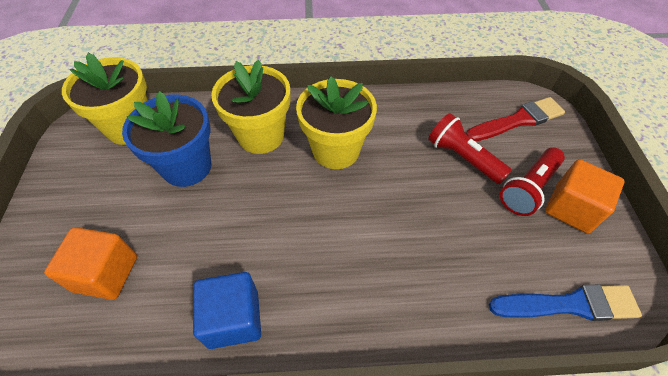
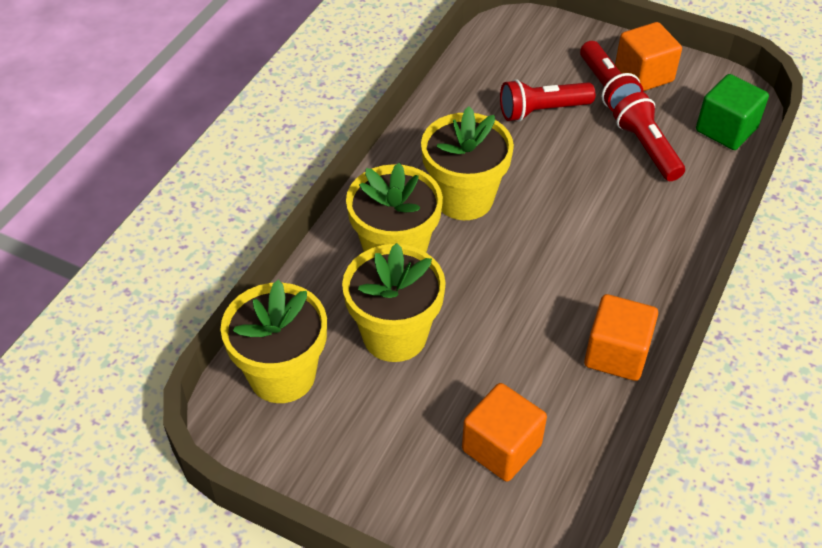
camera: 60 degrees left, 5 degrees down
(187, 167) = (394, 335): blue flower pot -> yellow flower pot
(233, 318) = (616, 354): blue cube -> orange cube
(486, 246) = (646, 148): none -> red flashlight
(517, 120) = (524, 49): red brush -> none
(569, 304) = (726, 129): blue brush -> green cube

